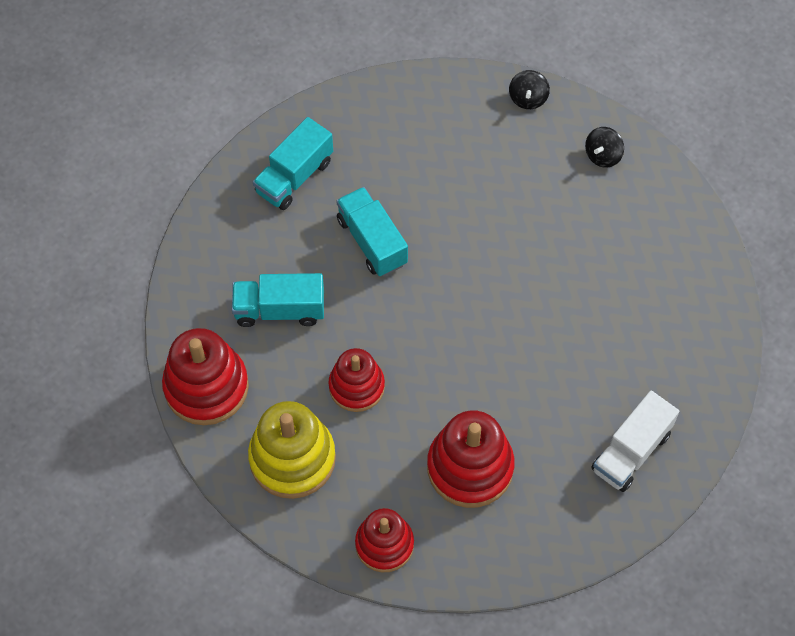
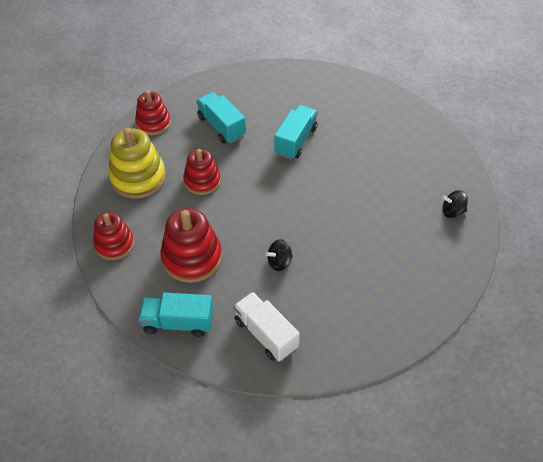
camera: 55 degrees right, 10 degrees down
(206, 387) = (153, 123): red stacking toy -> red stacking toy, size x0.66
(294, 177) = (304, 91): turquoise truck -> turquoise truck (178, 322)
(528, 98) = (452, 158): black spinning top -> black spinning top (279, 262)
(631, 451) = (265, 334): white truck -> white truck turned 45 degrees clockwise

